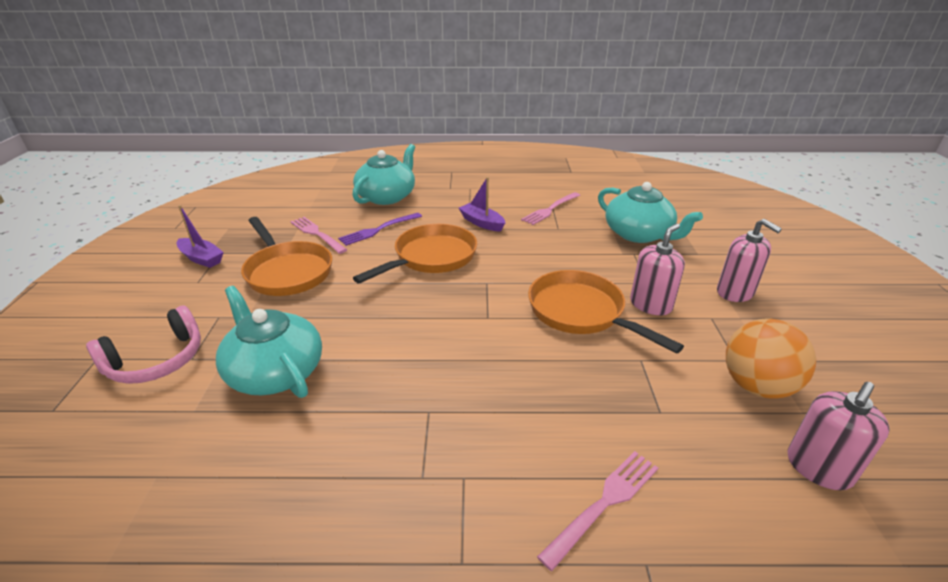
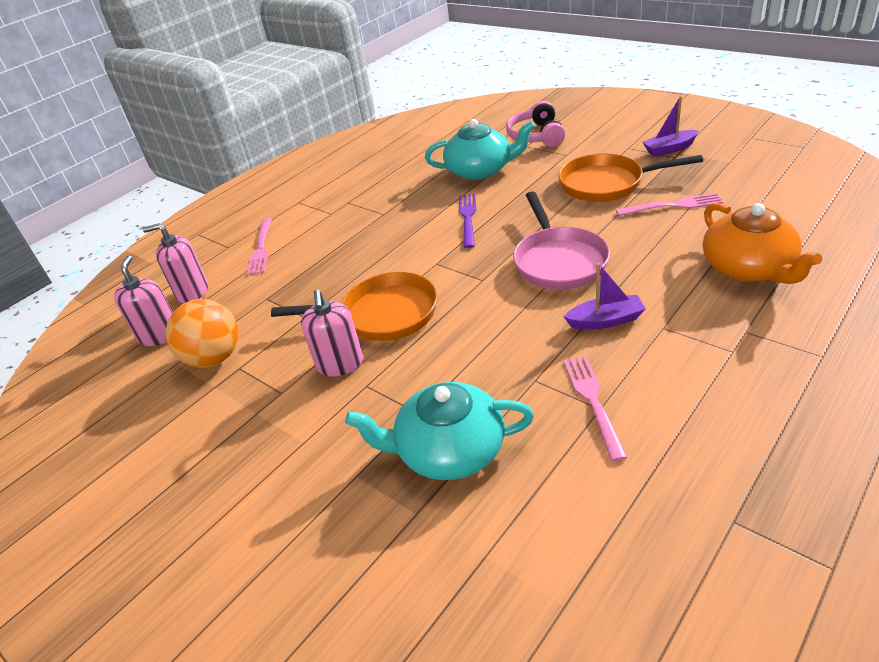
camera: 135 degrees right, 5 degrees up
(379, 230) = (651, 243): purple fork -> purple fork (468, 218)
(387, 196) = (748, 268): turquoise teapot -> orange teapot
(431, 257) = (558, 261): orange pan -> pink pan
(735, 292) = (278, 442): pink soap dispenser -> pink soap dispenser (192, 292)

